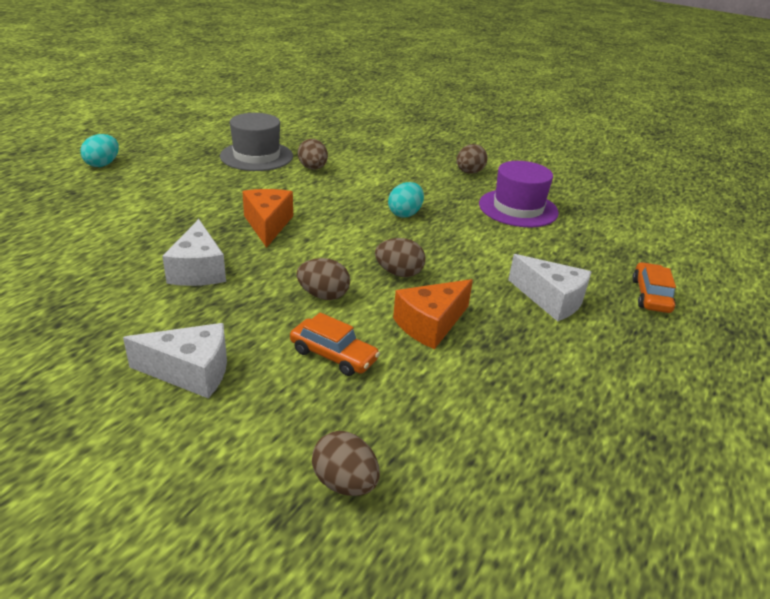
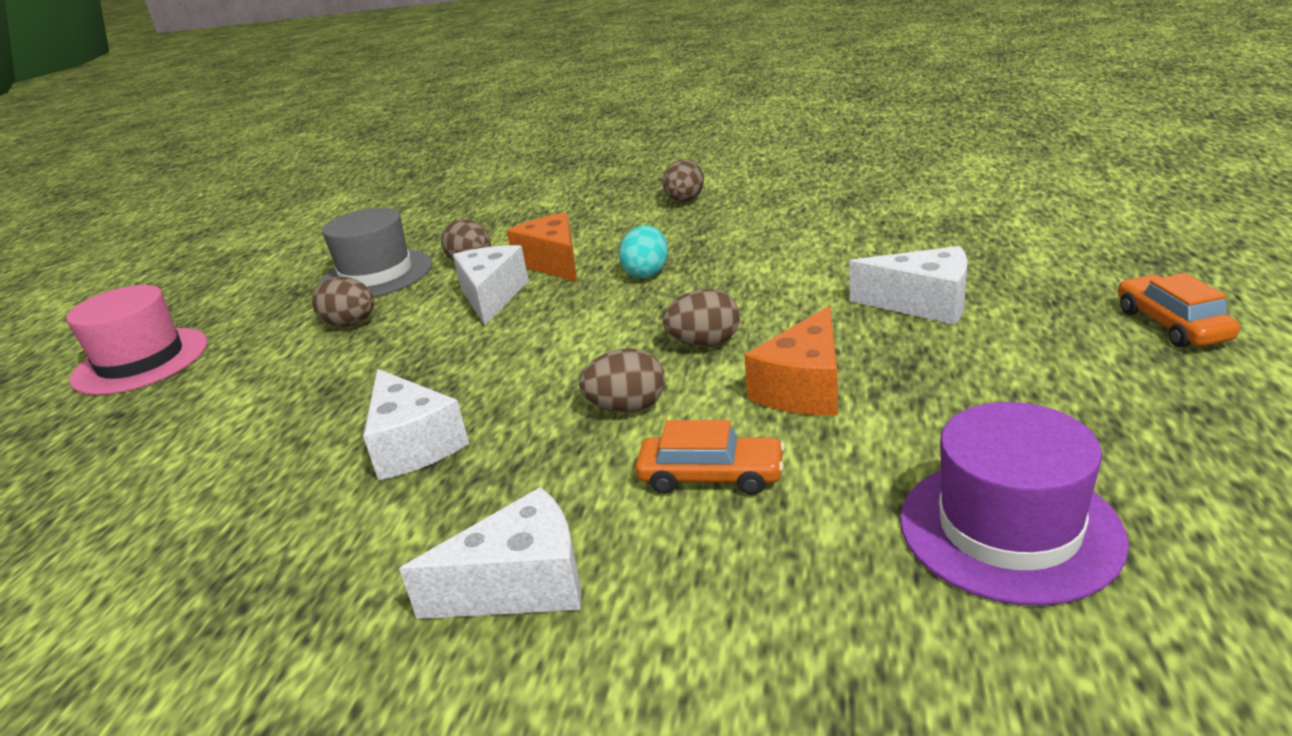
camera: 15 degrees left, 5 degrees down
(103, 164) = (141, 361): turquoise egg -> pink hat
(268, 225) = (468, 351): orange cheese -> orange cheese (553, 263)
(307, 195) = (492, 296): none -> white cheese
(345, 483) = (884, 635): brown egg -> brown egg (350, 324)
(518, 208) = (783, 219): purple hat -> purple hat (1009, 528)
(651, 295) = (1030, 257): orange car -> orange car (1172, 325)

